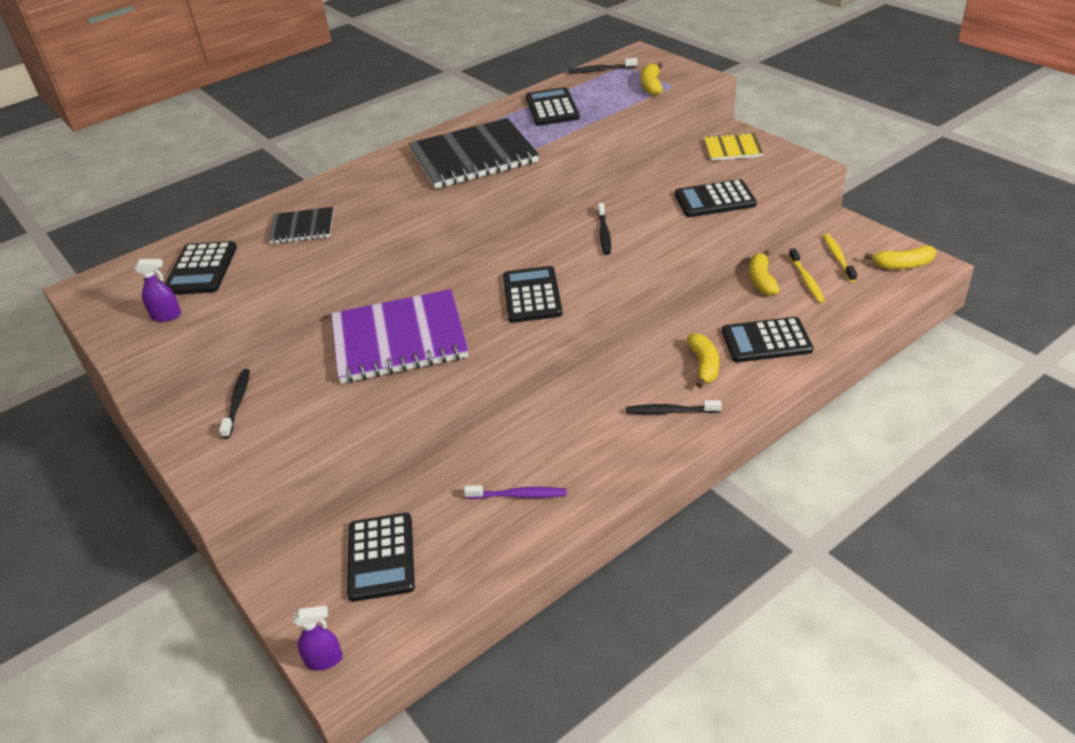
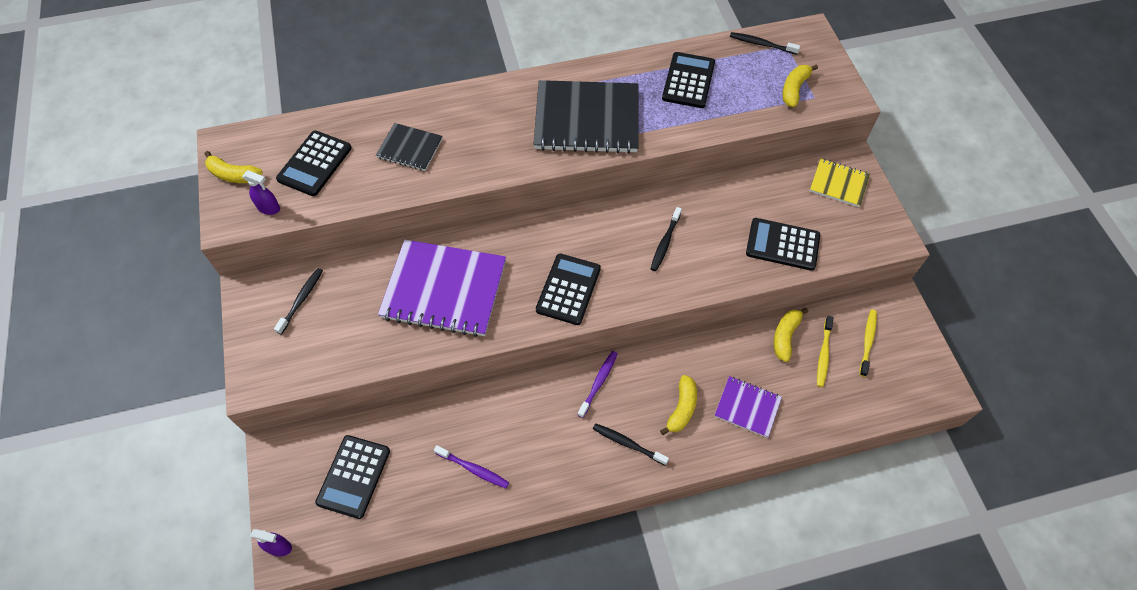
camera: 20 degrees right, 20 degrees up
(606, 377) = (598, 383): none -> purple toothbrush
(766, 341) = (747, 407): black calculator -> purple notebook
(903, 265) = (918, 378): yellow banana -> yellow banana (233, 175)

